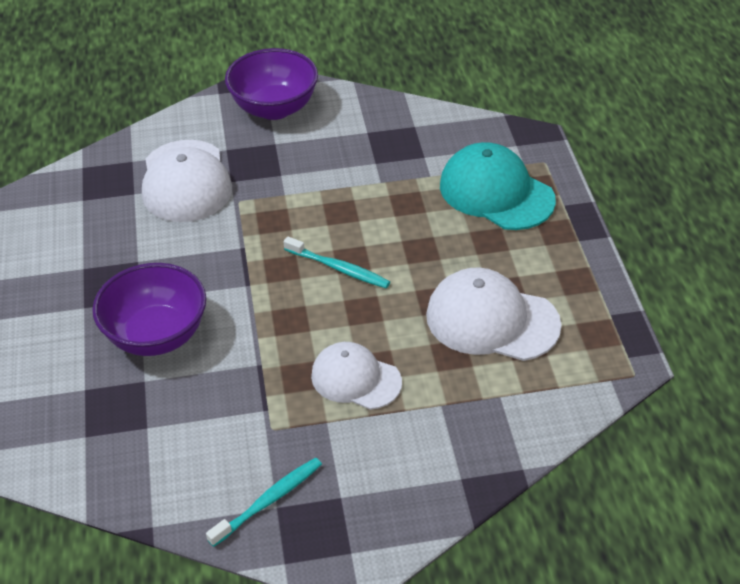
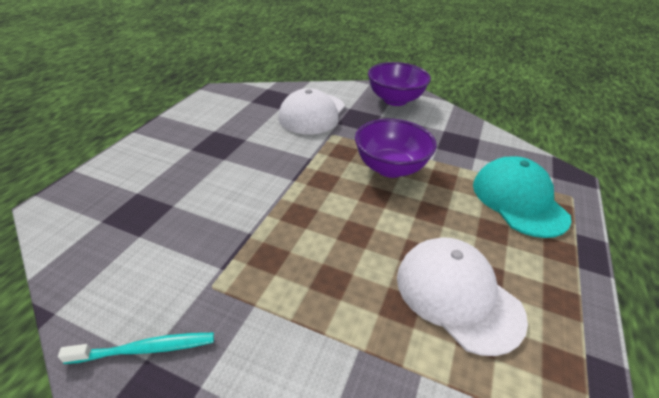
camera: 30 degrees right, 5 degrees down
(156, 335) = (210, 183): purple bowl -> purple bowl (390, 168)
(338, 268) = (361, 197): turquoise toothbrush -> none
(355, 379) = (307, 282): white cap -> none

